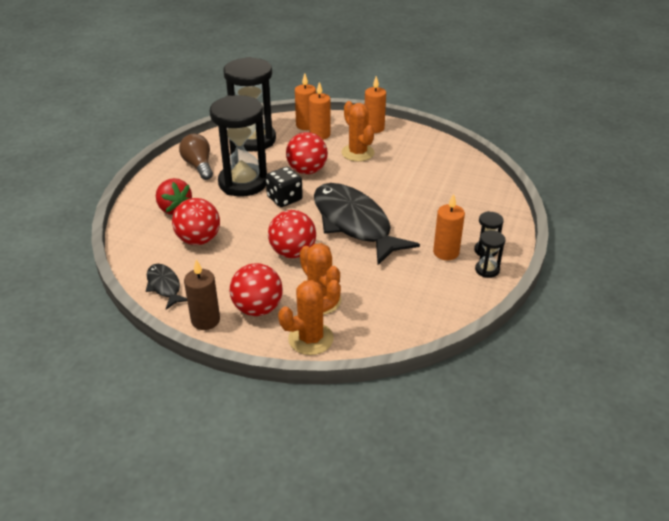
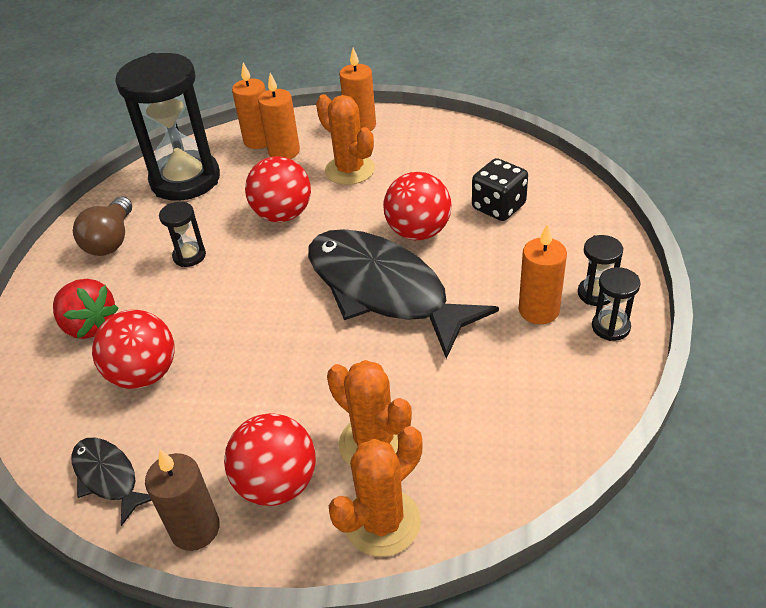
camera: 10 degrees left, 5 degrees up
(198, 166) = (111, 240): brown light bulb -> brown light bulb turned 135 degrees counterclockwise
(243, 183) = (189, 256): black hourglass -> black hourglass, size x0.42
(284, 199) = (262, 270): black dice -> black dice (498, 207)
(293, 252) = (303, 363): red ball -> red ball (418, 232)

